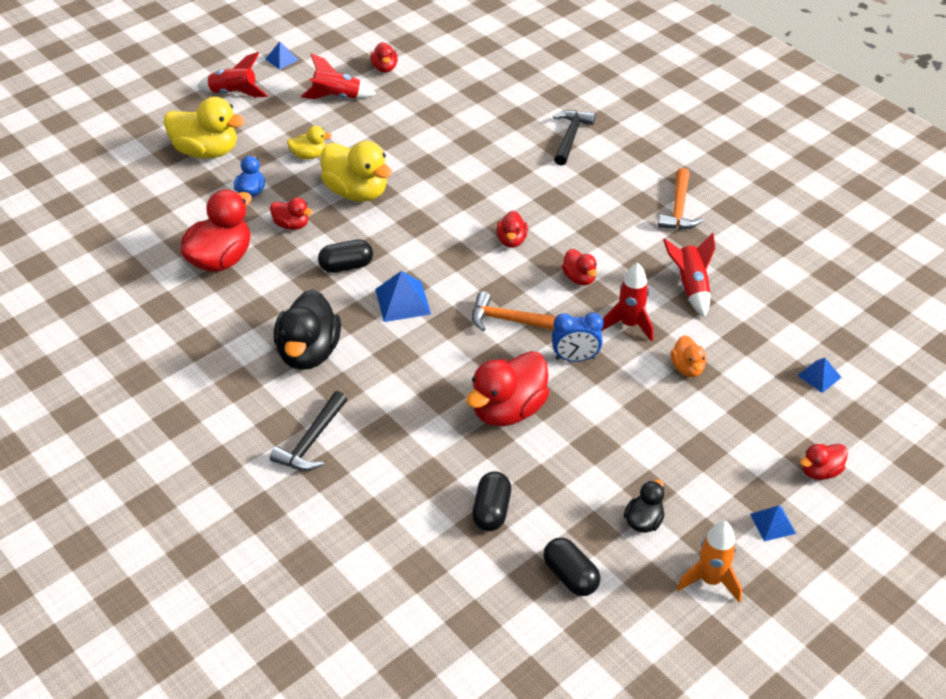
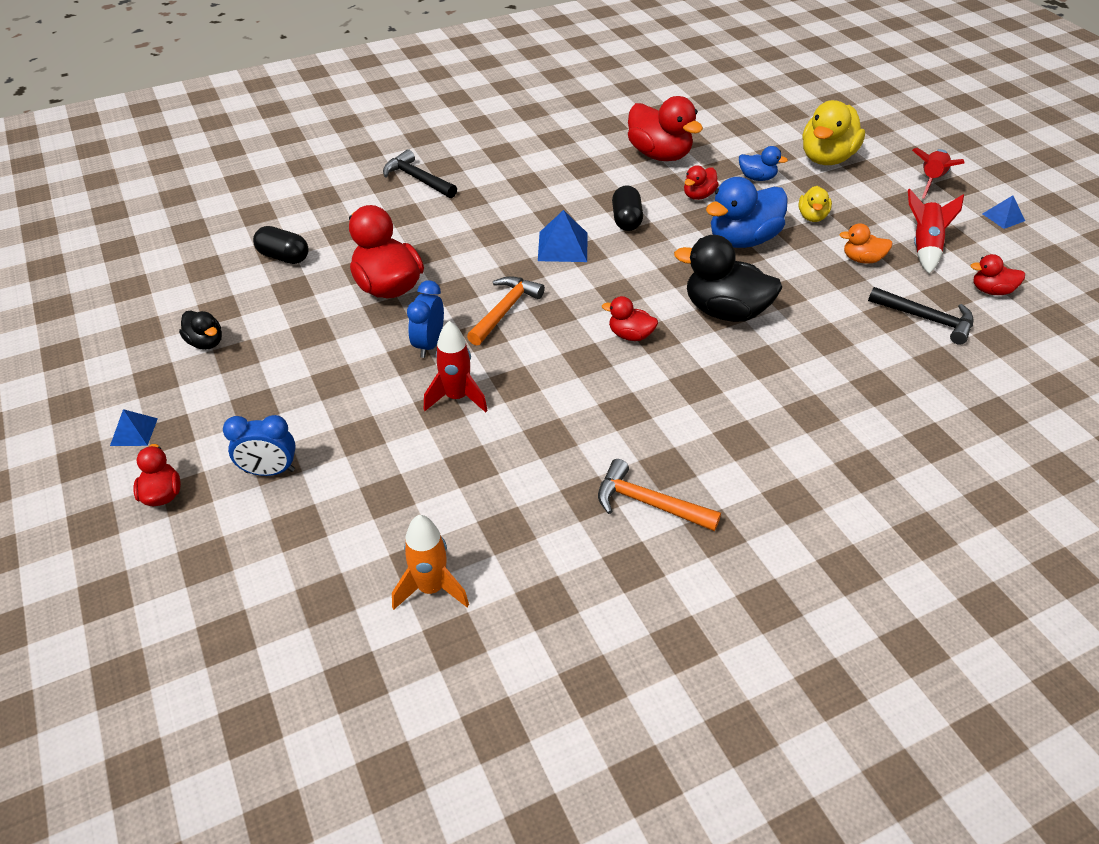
camera: 105 degrees right, 0 degrees up
(309, 352) = (519, 188): black duck -> black duck (725, 311)
(357, 192) = (742, 240): yellow duck -> blue duck
(570, 137) = (828, 430): black hammer -> black hammer (926, 319)
(570, 576) = (188, 286): black capsule -> none
(579, 278) = (548, 375): red duck -> none
(687, 368) = (369, 428): orange duck -> orange duck (862, 259)
(690, 287) = (494, 470): red rocket -> none
(710, 580) = (114, 368): orange rocket -> orange rocket (431, 588)
(761, 413) = (270, 471): none -> blue clock
(819, 376) = (288, 548): blue pyramid -> none

